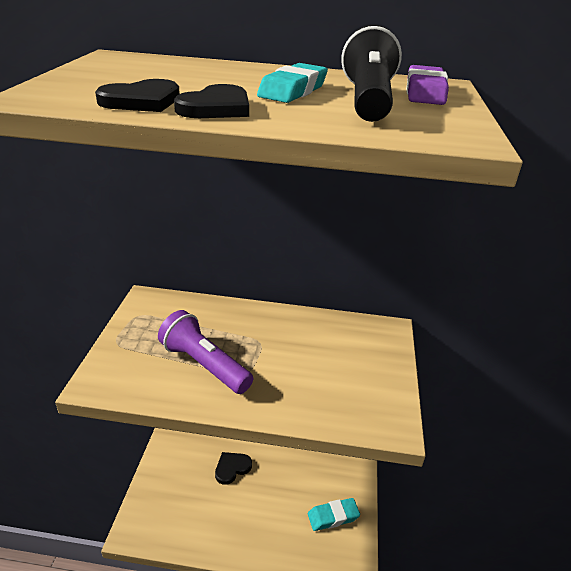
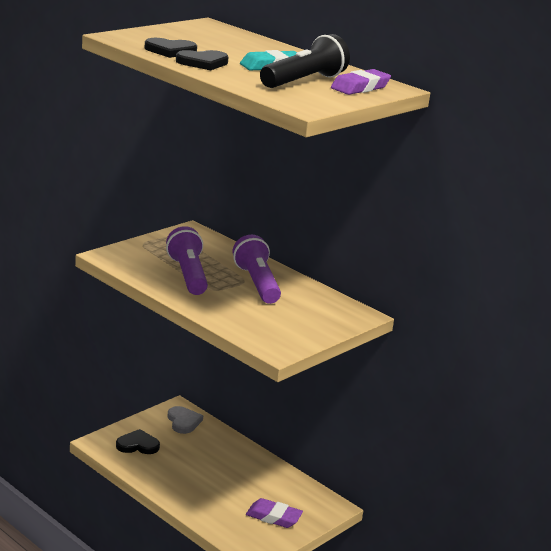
camera: 35 degrees right, 10 degrees down
(182, 456) = (183, 421): none -> grey heart
(232, 468) = (218, 448): black heart -> black heart (138, 445)
(273, 339) = (257, 283): none -> purple flashlight
(333, 516) = (273, 517): turquoise eraser -> purple eraser

